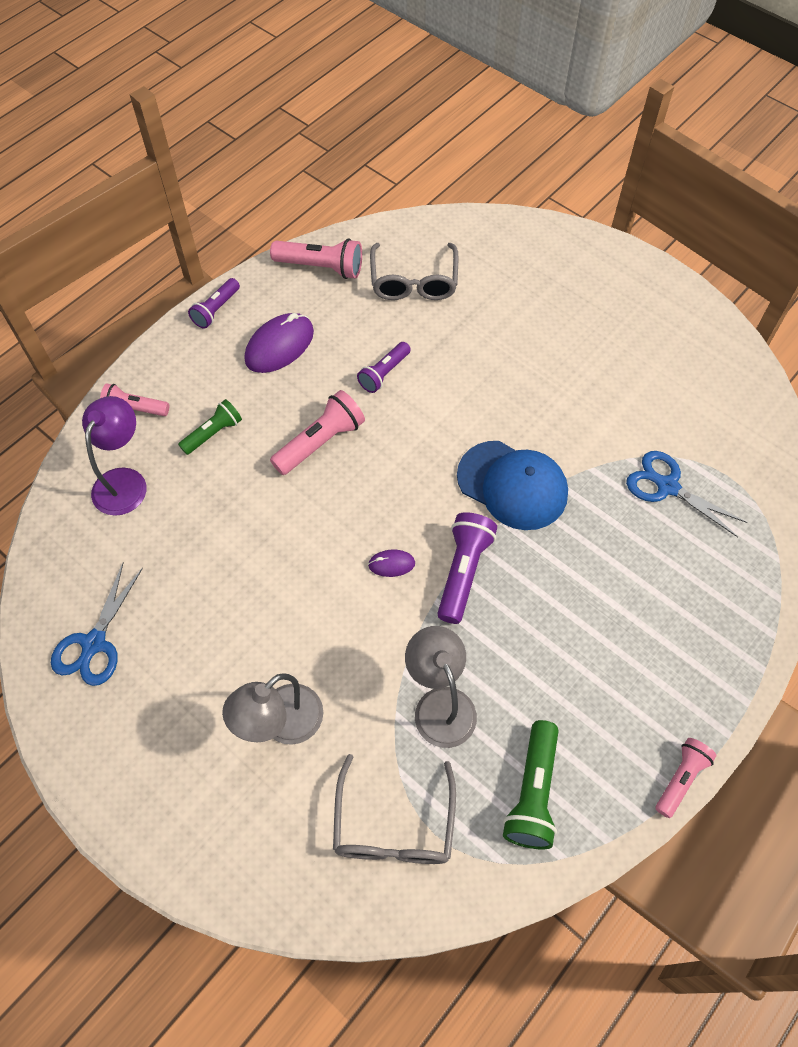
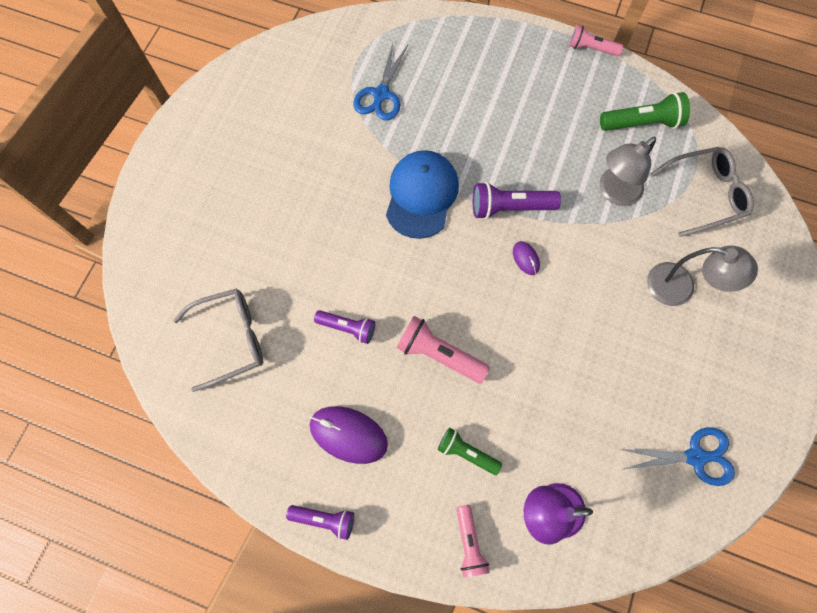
camera: 110 degrees left, 10 degrees up
(321, 267) = (237, 435): pink flashlight -> none

